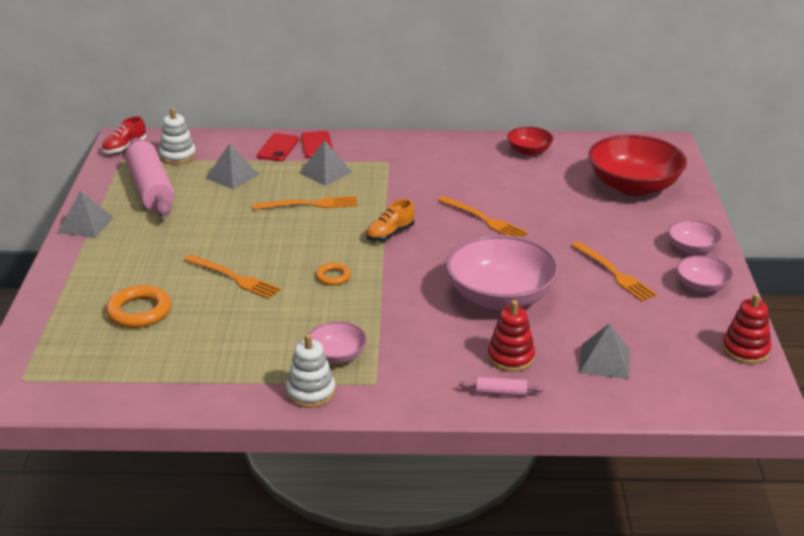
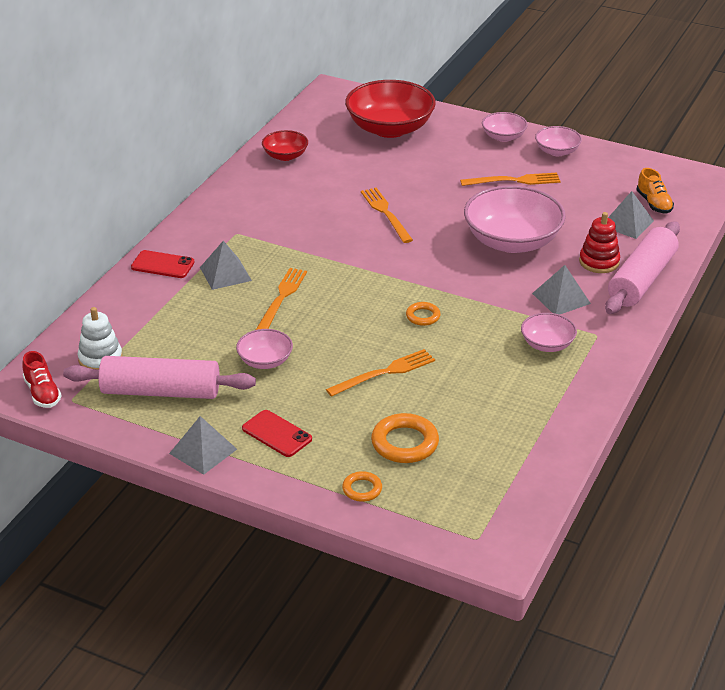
camera: 65 degrees left, 5 degrees up
(67, 306) = (362, 489): none -> orange ring
(216, 220) = (265, 361): none -> pink bowl
(232, 176) = (181, 332): grey pyramid -> grey pyramid (561, 298)
(278, 148) = (145, 290): red phone -> red phone (277, 434)
(311, 392) = (591, 370): white stacking toy -> none
(390, 234) = (372, 267): orange shoe -> orange shoe (654, 203)
(484, 219) = (386, 213): orange fork -> orange fork turned 90 degrees counterclockwise
(501, 393) = (641, 280): pink rolling pin -> pink rolling pin, size x2.47
(745, 350) = (646, 164): red stacking toy -> none

